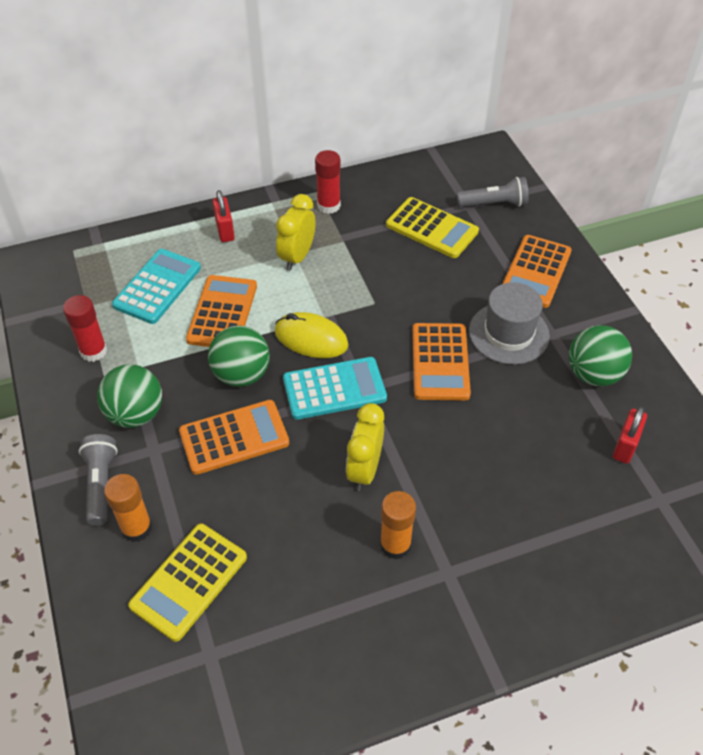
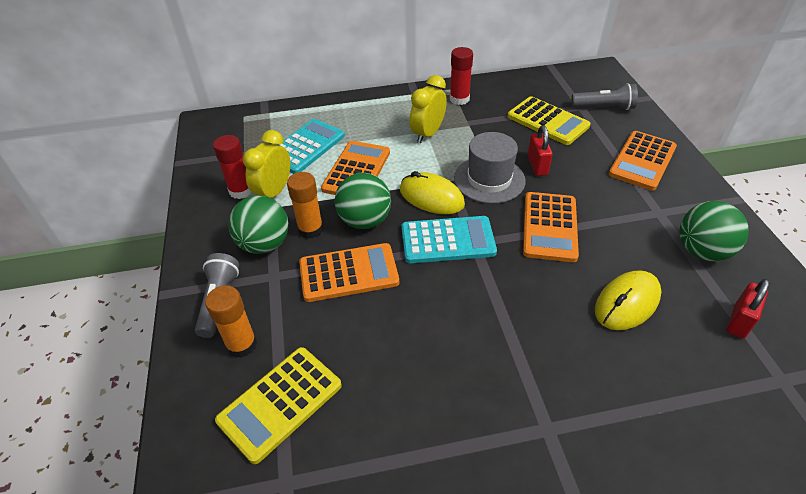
camera: 10 degrees right, 5 degrees down
(225, 230) = (370, 111): red padlock -> red padlock (537, 165)
(364, 470) = (469, 315): yellow clock -> yellow clock (274, 192)
(395, 545) = (493, 392): orange glue stick -> orange glue stick (310, 229)
(508, 333) = (616, 208): grey hat -> grey hat (489, 179)
(519, 439) = (626, 303): none -> yellow mouse

